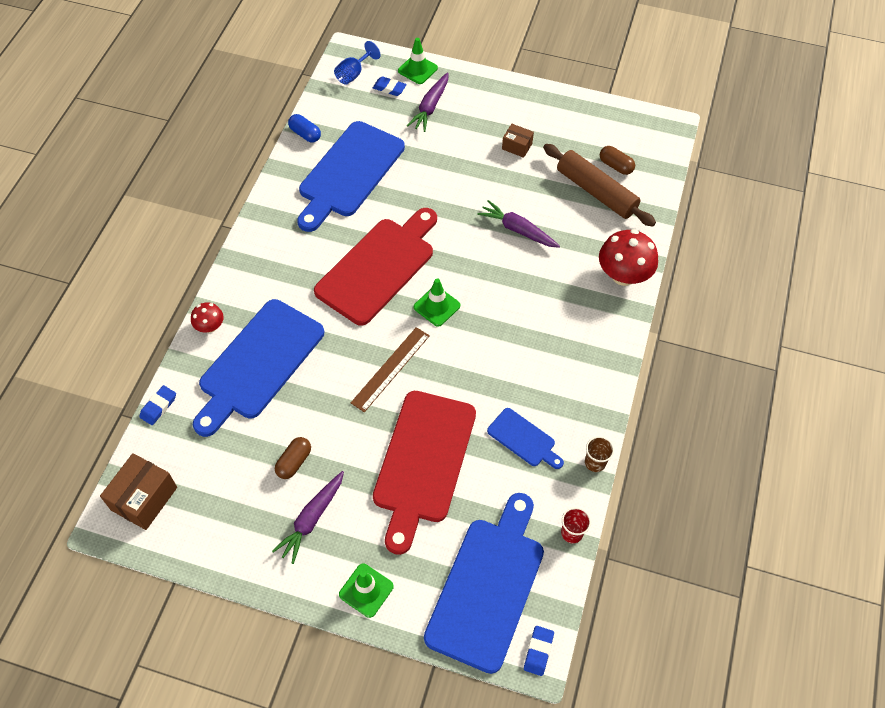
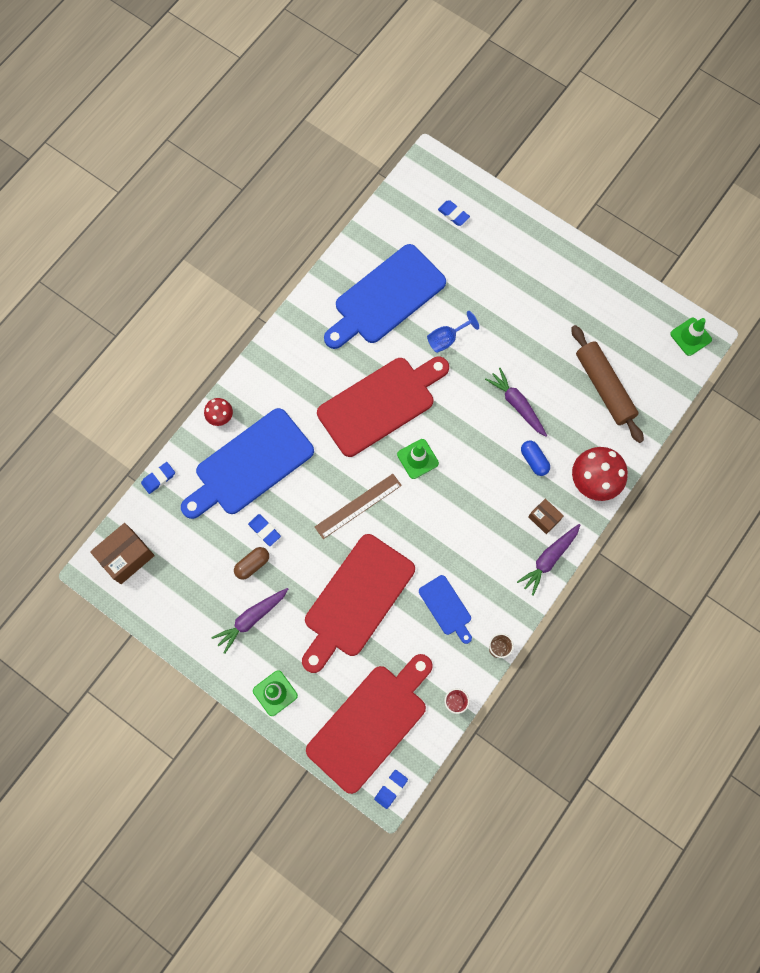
camera: 20 degrees right, 15 degrees up
(296, 423) = (264, 530): none -> blue eraser
(305, 134) = (360, 243): blue capsule -> blue capsule (534, 460)
(353, 74) = (425, 188): blue goblet -> blue goblet (447, 339)
(417, 69) = (487, 200): green traffic cone -> green traffic cone (690, 337)
(430, 107) = (484, 247): purple carrot -> purple carrot (549, 559)
(487, 587) = (370, 723): blue cutting board -> red cutting board
(517, 146) = (549, 315): brown box -> brown box (544, 518)
(615, 166) = (633, 365): brown capsule -> none

